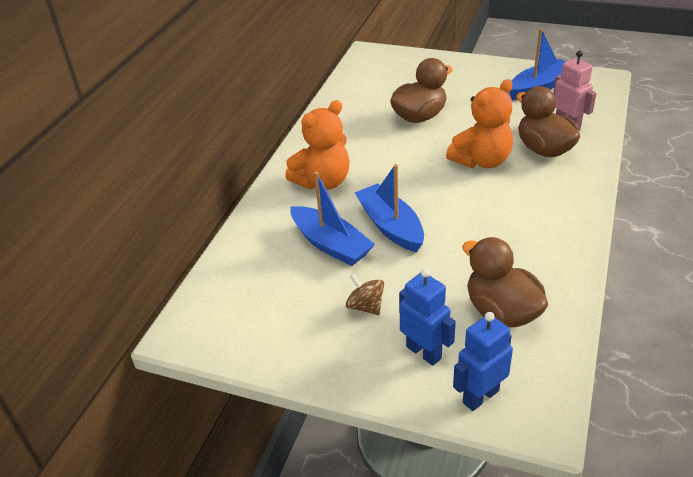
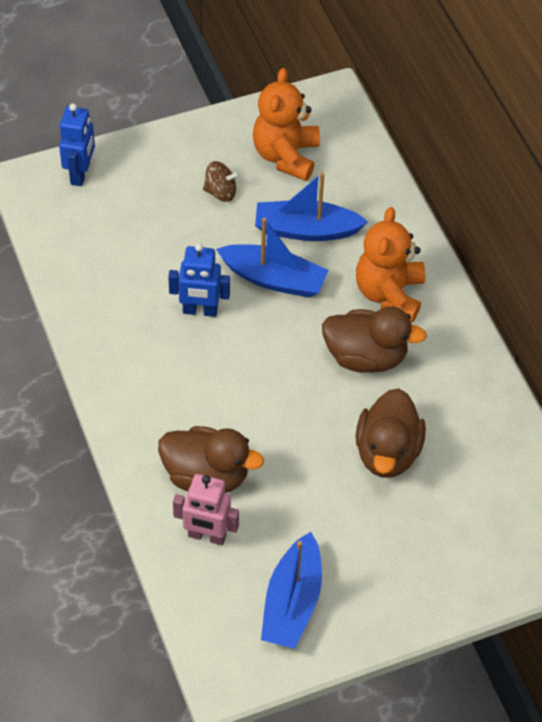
camera: 135 degrees right, 15 degrees up
(424, 352) = (144, 182): blue robot -> blue robot (200, 311)
(482, 161) = (259, 417): orange teddy bear -> orange teddy bear (286, 156)
(501, 312) = (112, 247): brown duck -> brown duck (366, 357)

